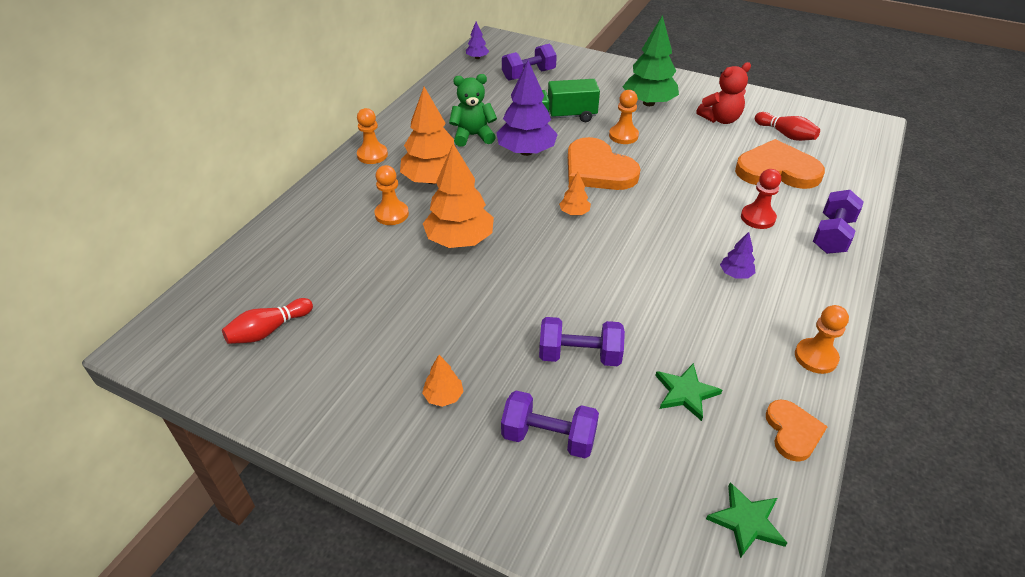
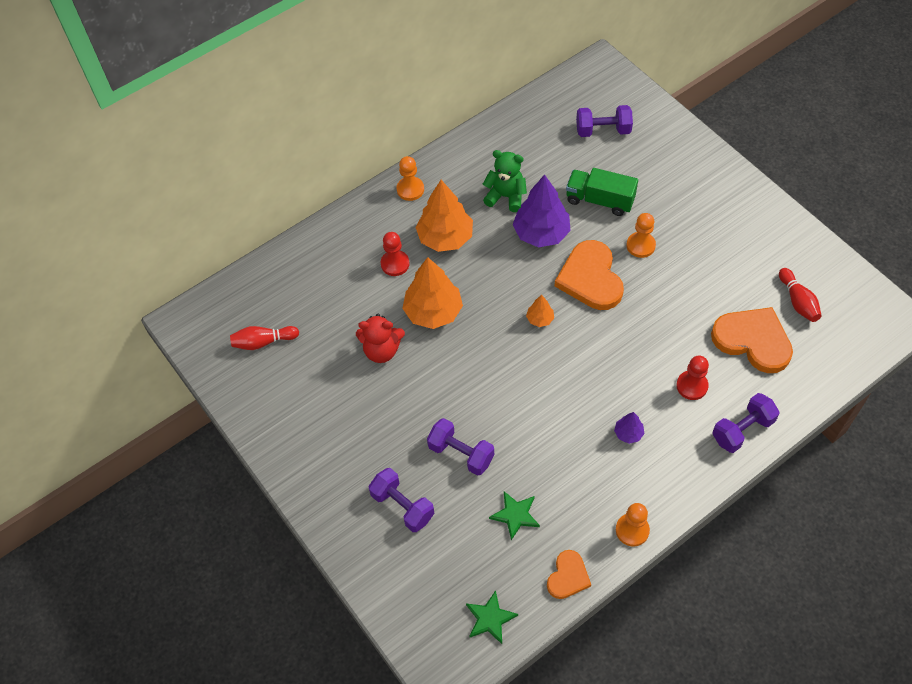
camera: 30 degrees right, 15 degrees up
(392, 214) = (395, 264): orange pawn -> red pawn
(443, 396) = (352, 445): orange tree -> none
(477, 58) = (567, 88): purple tree -> none
(648, 103) = (694, 211): green tree -> none
(720, 119) = (749, 258): red teddy bear -> red teddy bear (382, 350)

